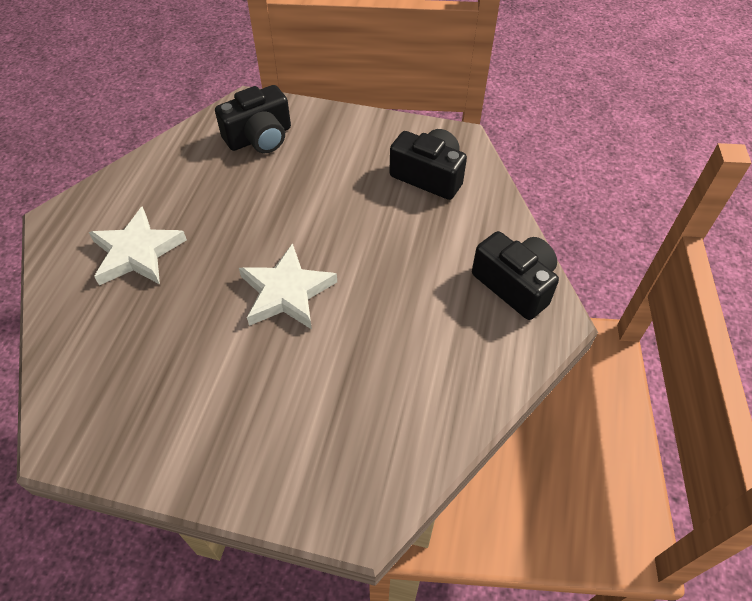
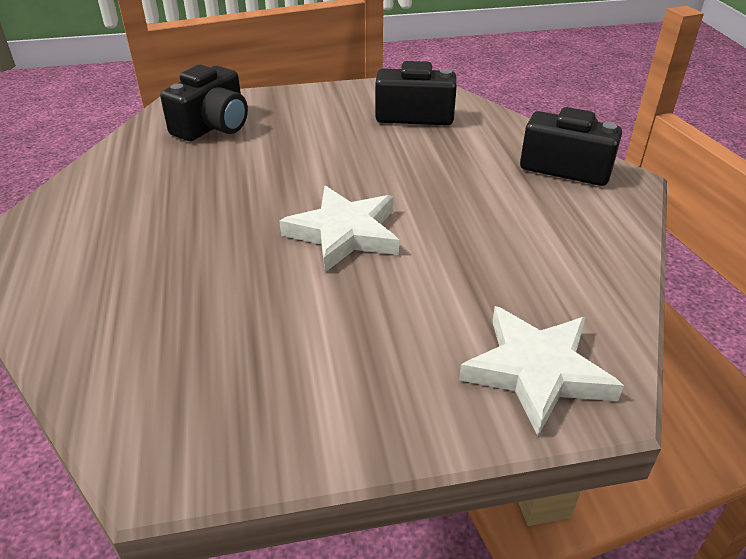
camera: 25 degrees left, 15 degrees down
(137, 252) = (133, 249): white star -> white star (537, 371)

